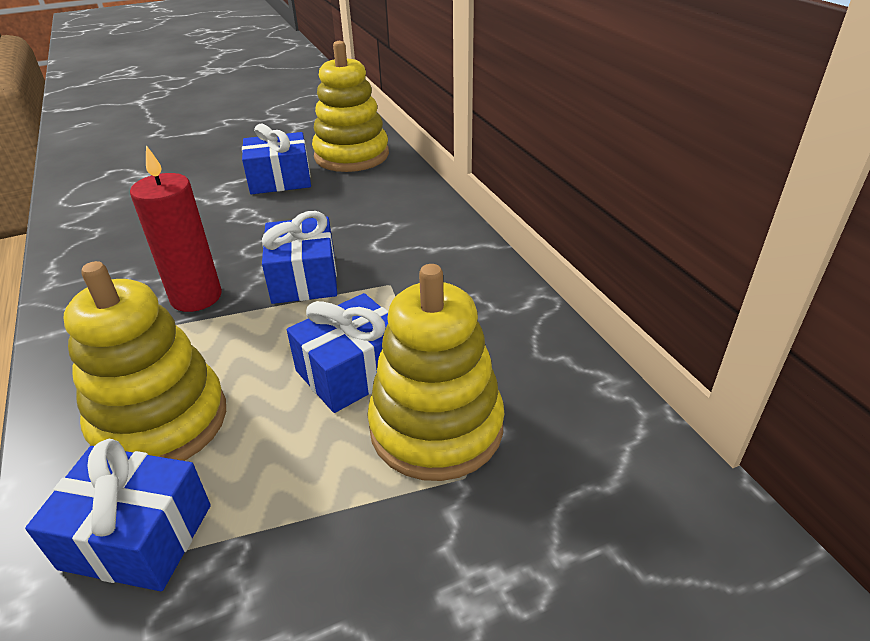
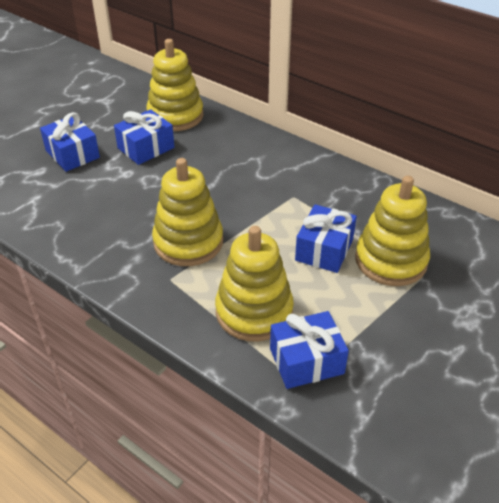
camera: 30 degrees left, 5 degrees up
(196, 297) = (188, 242): red candle -> yellow stacking toy
(304, 278) = (240, 209): blue gift -> blue gift (72, 154)

